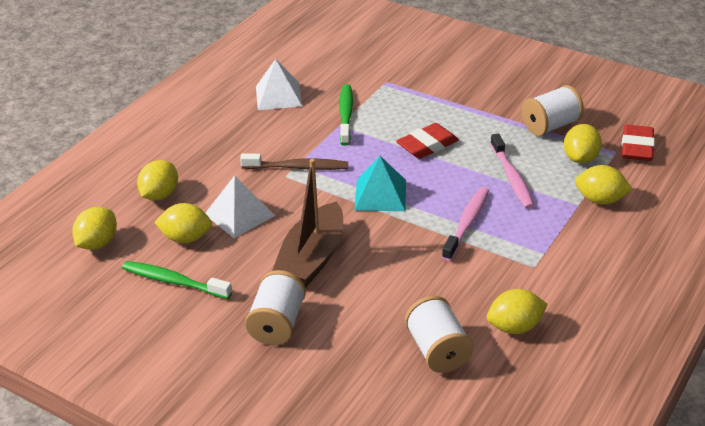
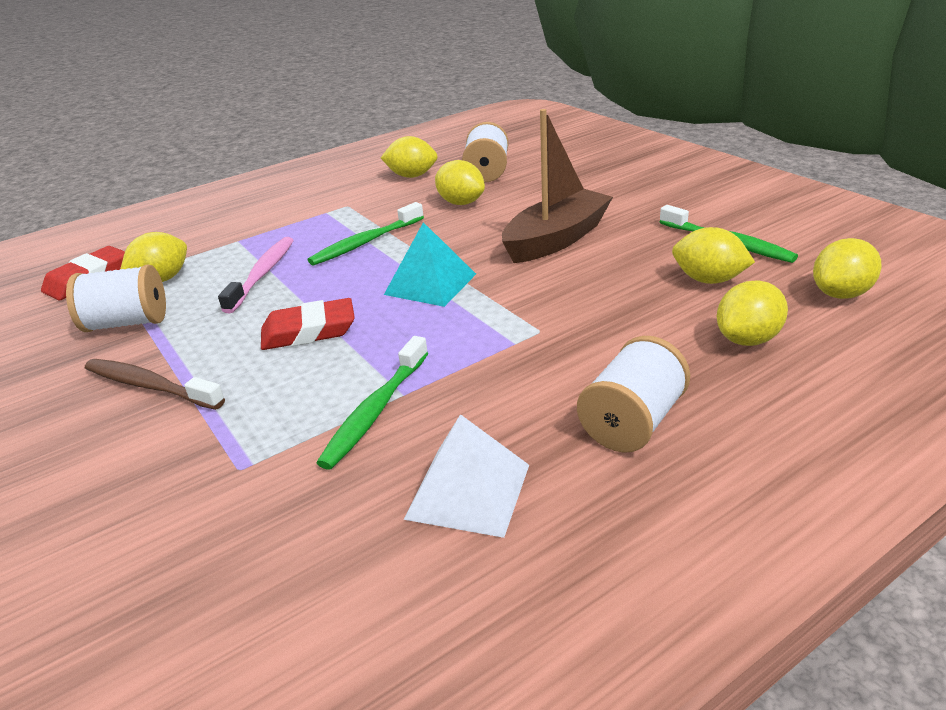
camera: 155 degrees left, 5 degrees down
(239, 215) = (628, 293): white pyramid -> none
(277, 324) = (619, 200): white spool -> white spool (632, 422)
(297, 167) = (515, 338): brown toothbrush -> brown toothbrush (150, 386)
(467, 223) = (366, 242): pink toothbrush -> green toothbrush
(600, 200) = (211, 240): yellow lemon -> yellow lemon (461, 203)

